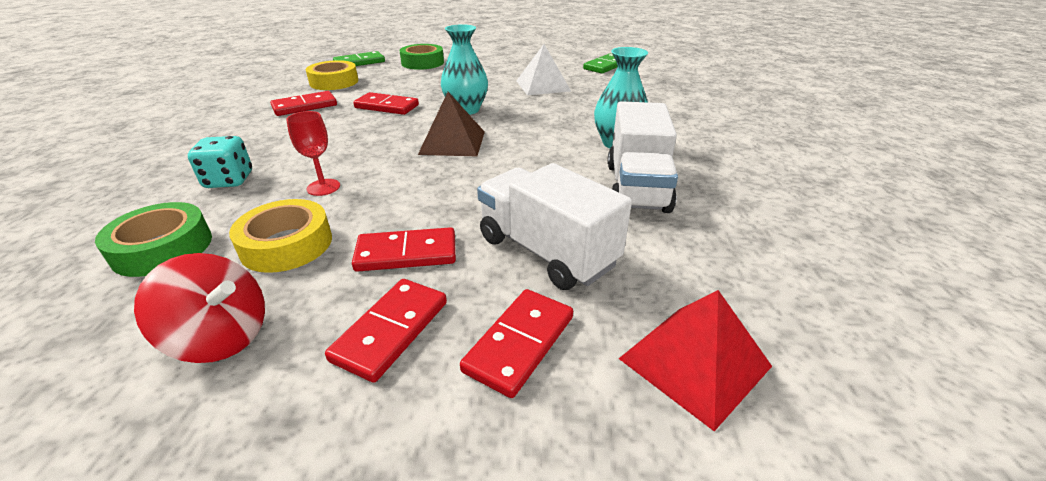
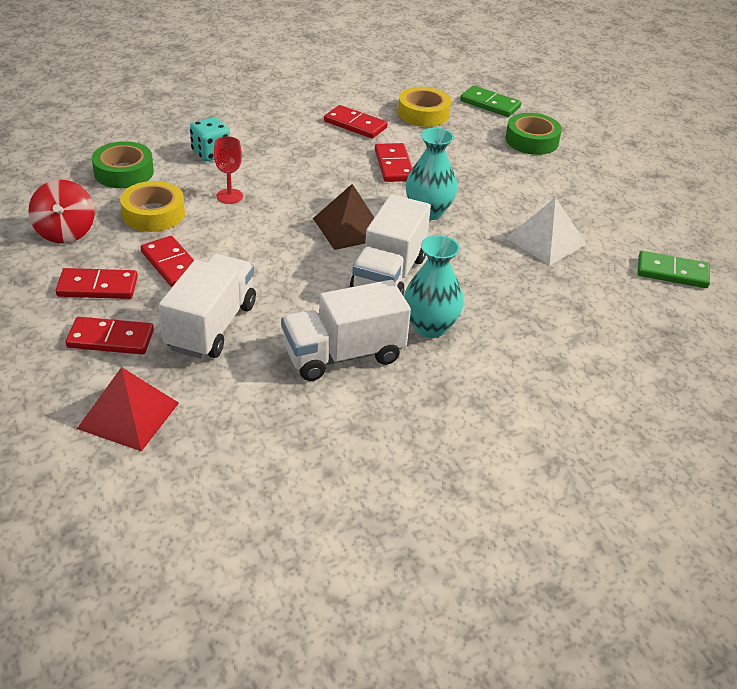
camera: 60 degrees right, 5 degrees up
(536, 142) = (389, 275): none -> white truck

